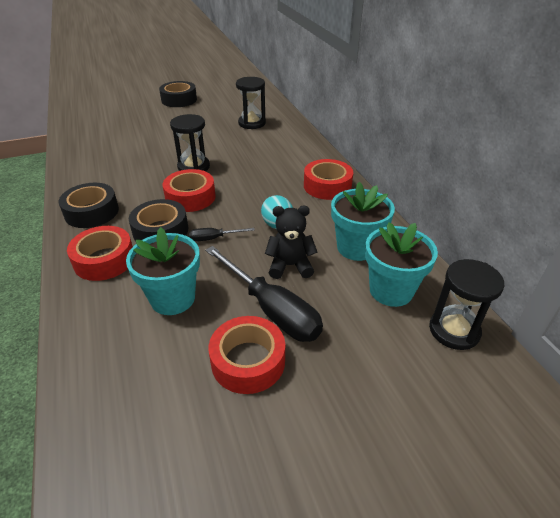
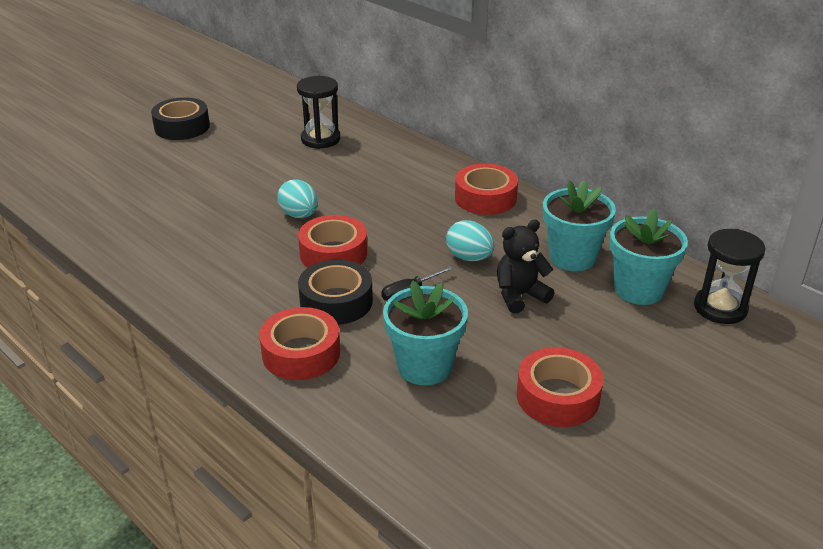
camera: 25 degrees left, 5 degrees down
(92, 212) = (222, 305): black tape -> none
(193, 167) = (299, 215): black hourglass -> turquoise egg
(271, 309) = (538, 344): black screwdriver -> none

